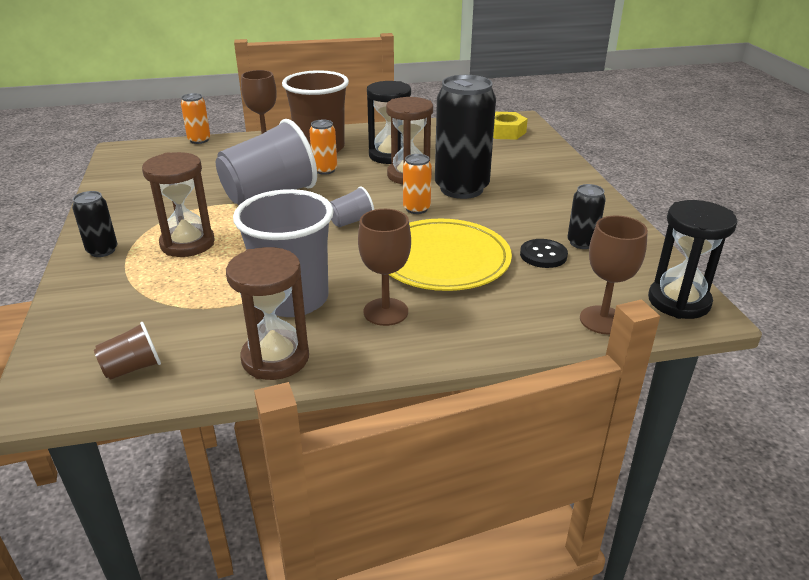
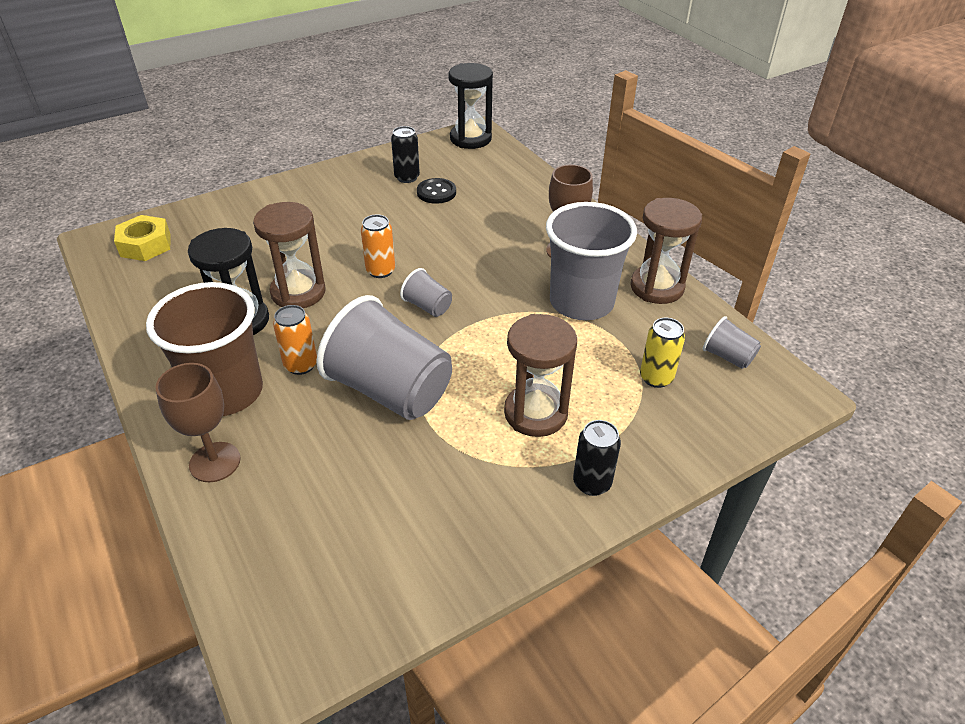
camera: 110 degrees left, 10 degrees up
(132, 368) = (727, 357): brown cup -> grey cup
(157, 312) = (656, 378): none -> yellow can
(199, 140) = (210, 561): orange can -> none
(443, 259) = (470, 238): yellow plate -> none
(461, 189) = (322, 251): black can -> none
(602, 320) = (511, 163): brown goblet -> none

